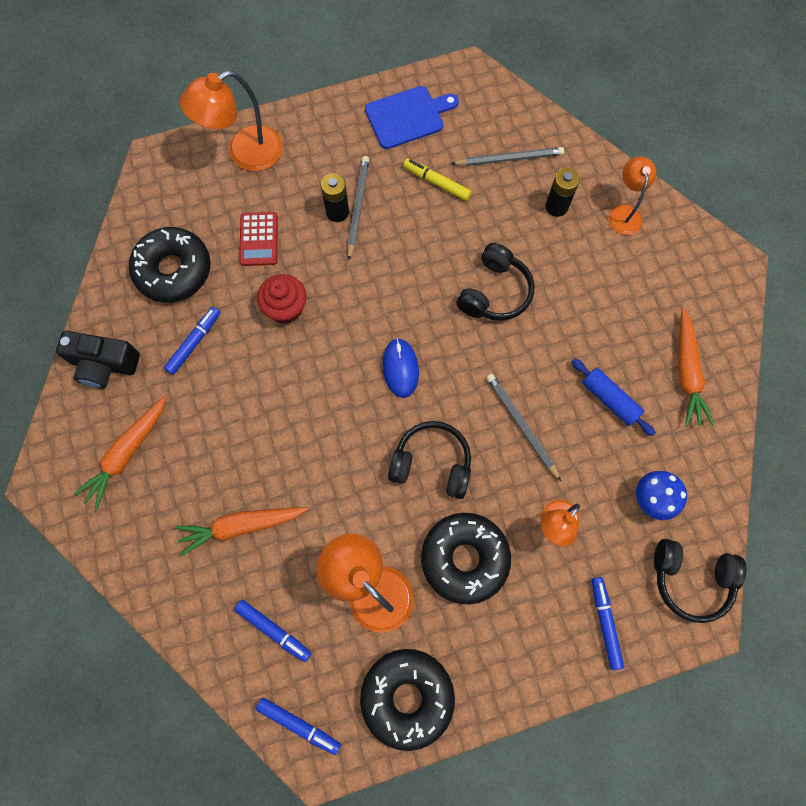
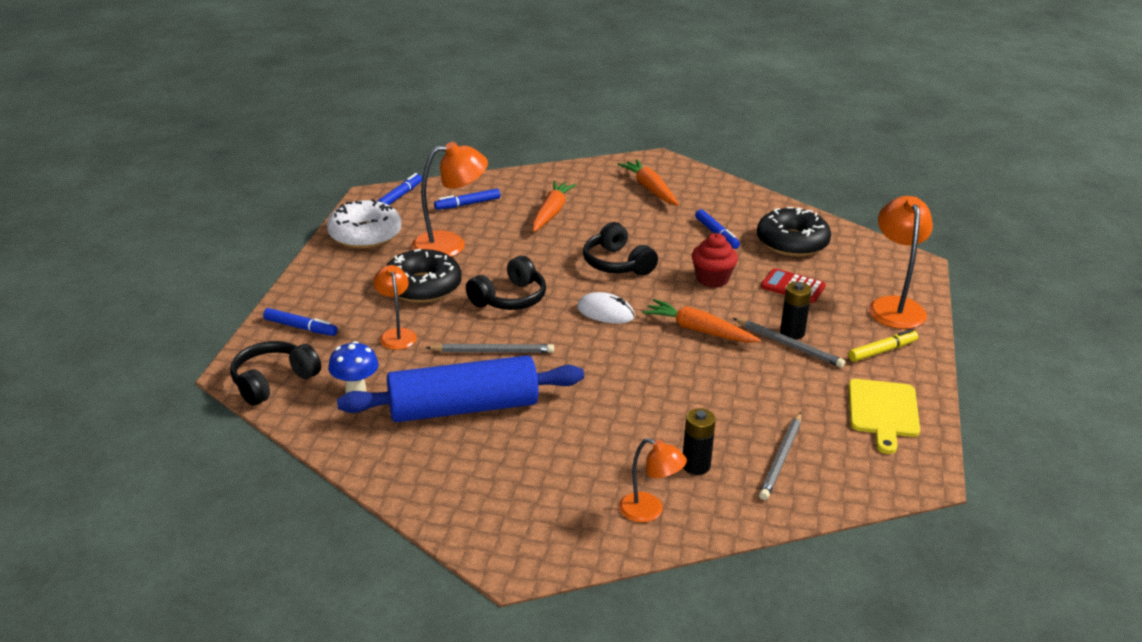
camera: 120 degrees right, 40 degrees down
(104, 364) = (730, 197): black camera -> none
(299, 725) = (400, 196): blue marker -> blue marker turned 150 degrees clockwise
(400, 368) = (605, 312): blue mouse -> white mouse
(407, 697) = (365, 235): black donut -> white donut
(408, 116) = (883, 412): blue cutting board -> yellow cutting board
(437, 182) = (784, 400): yellow marker -> yellow marker (882, 351)
(494, 292) = (632, 387): black headphones -> black headphones (617, 264)
(609, 399) = (463, 408): blue rolling pin -> blue rolling pin, size x2.11
(686, 373) = (436, 467): orange carrot -> orange carrot (699, 330)

